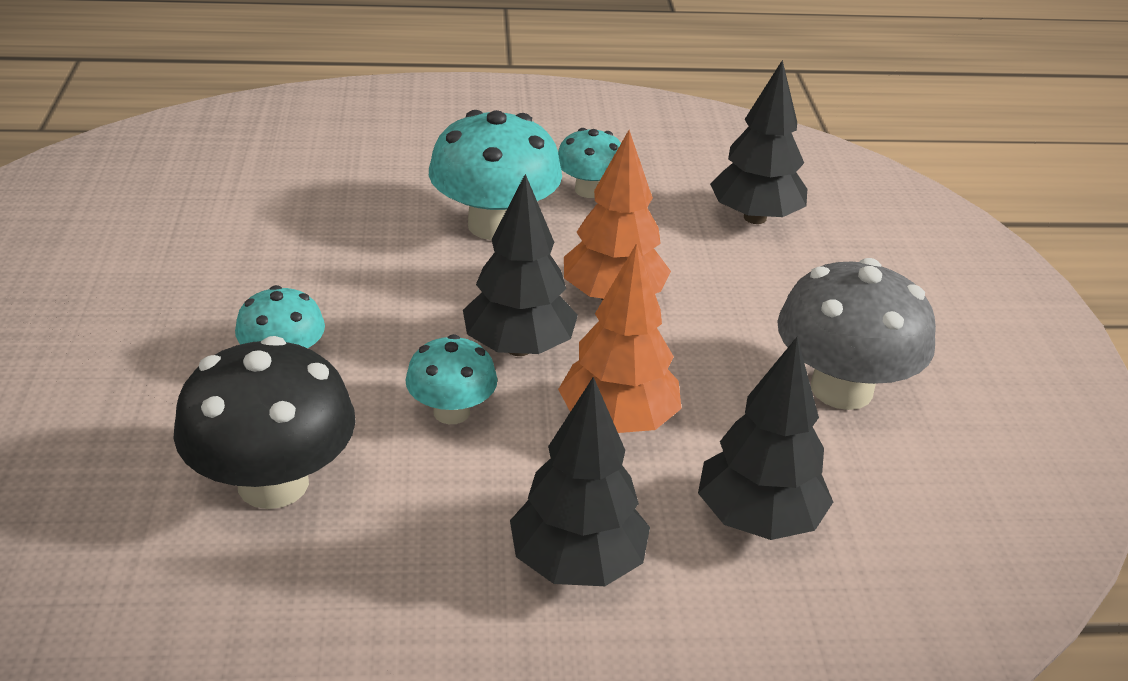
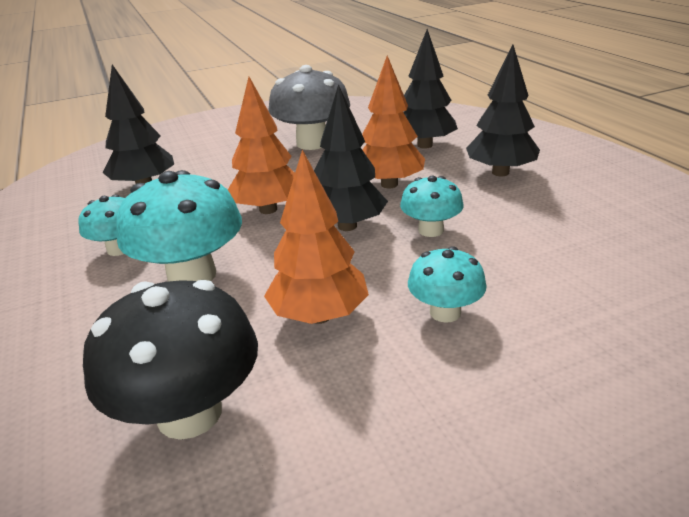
camera: 105 degrees left, 5 degrees down
(273, 483) = (561, 268): black mushroom -> black mushroom (189, 413)
(353, 284) = (319, 316): none -> orange tree

